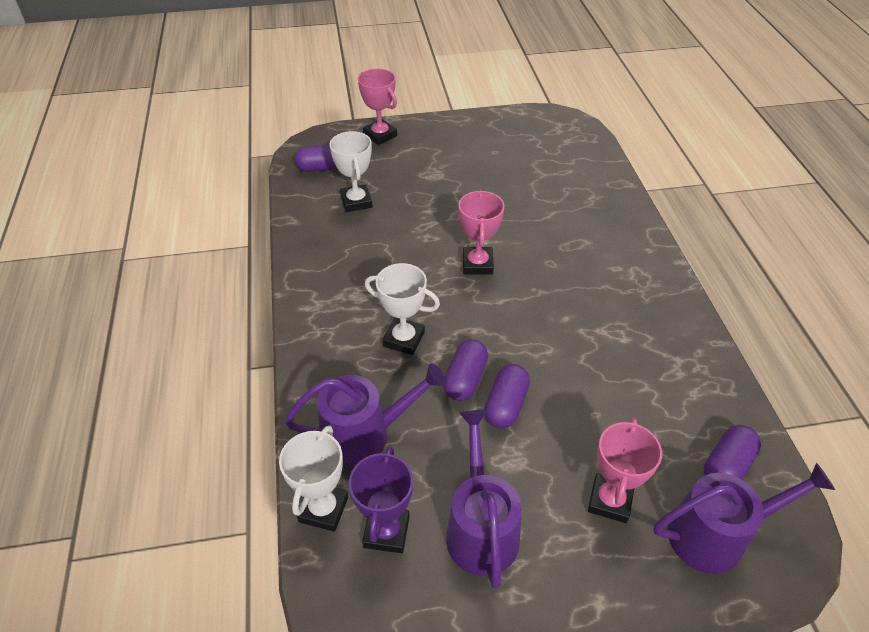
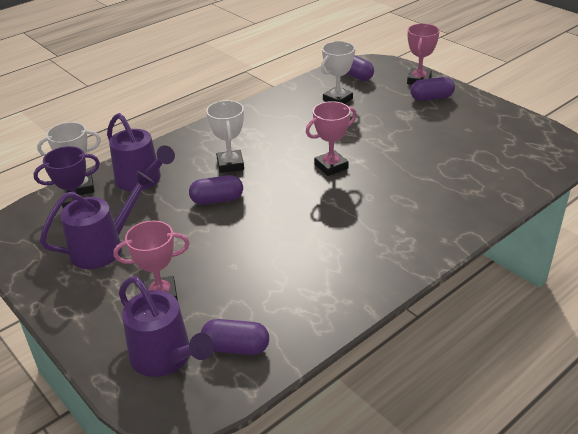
camera: 60 degrees right, 10 degrees down
(505, 405) = (209, 224): purple capsule -> purple capsule (431, 98)

